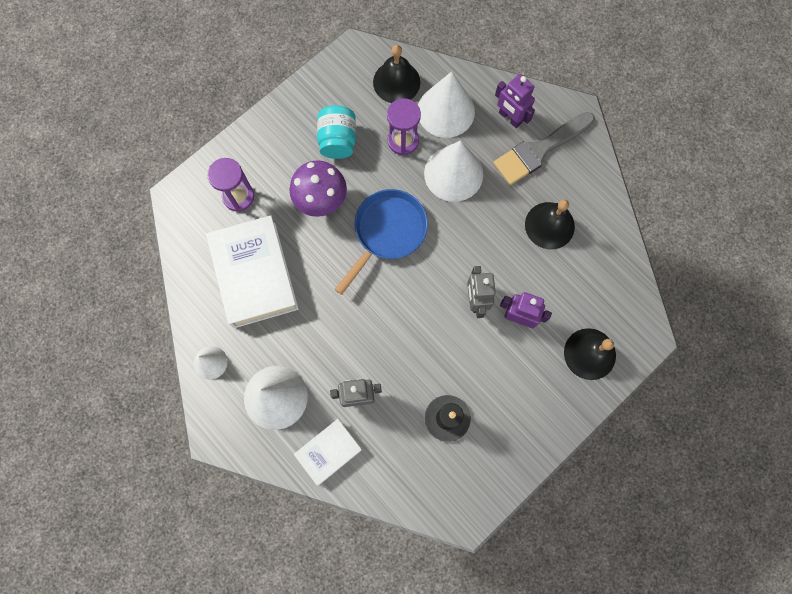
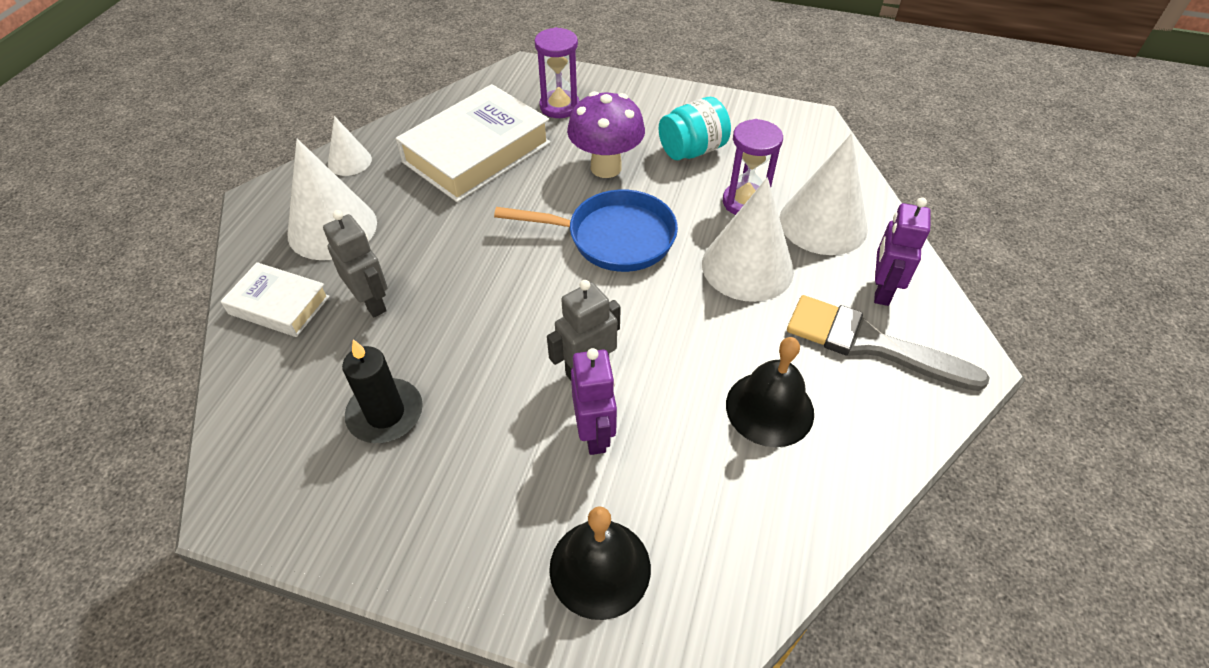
camera: 60 degrees right, 25 degrees down
(396, 82) = (812, 166): black bell -> none

